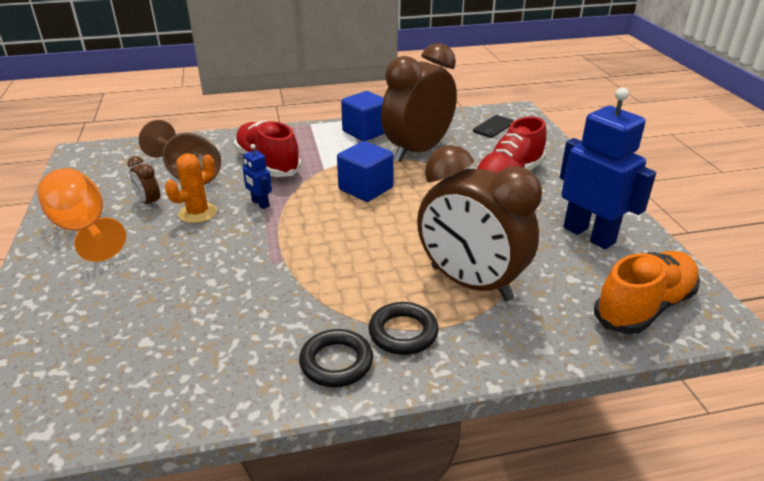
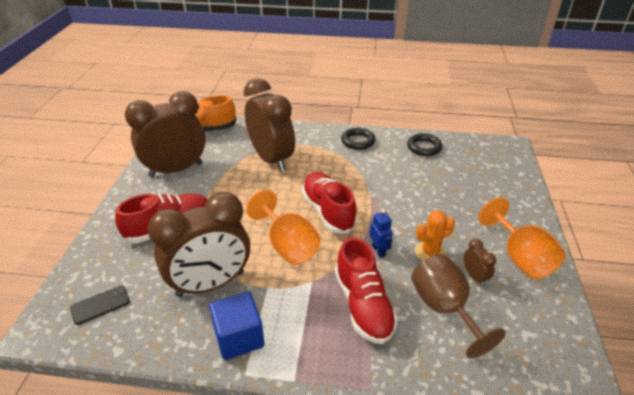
camera: 160 degrees left, 5 degrees up
(337, 229) = (328, 211): none -> red shoe
(365, 189) = (288, 245): blue cube -> orange goblet
(403, 332) = (321, 145): black ring -> black ring (424, 147)
(589, 235) = (176, 170): blue robot -> brown clock

